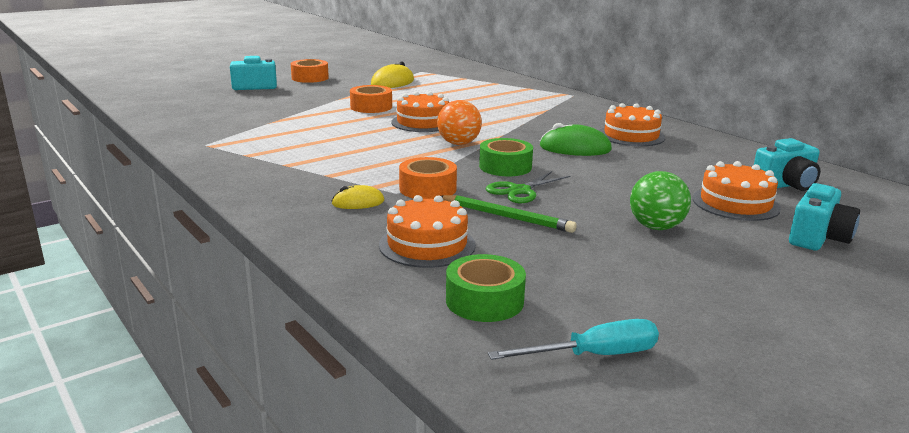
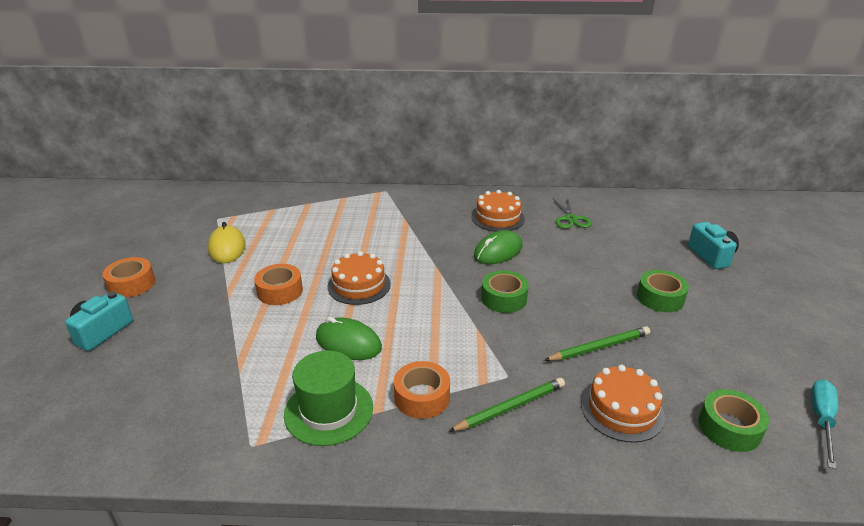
camera: 50 degrees left, 10 degrees up
(266, 153) = (329, 410): none -> green hat
(348, 138) = (348, 343): none -> green mouse
(358, 202) = (510, 407): yellow mouse -> green pencil
(427, 189) = (514, 357): orange tape -> orange tape (422, 397)
(458, 144) = (431, 294): orange ball -> none
(519, 191) = (556, 317): green scissors -> green scissors (570, 219)
(656, 227) = (660, 298): green ball -> green tape
(735, 203) = (645, 251): orange cake -> none
(785, 185) = (632, 220): turquoise camera -> none

